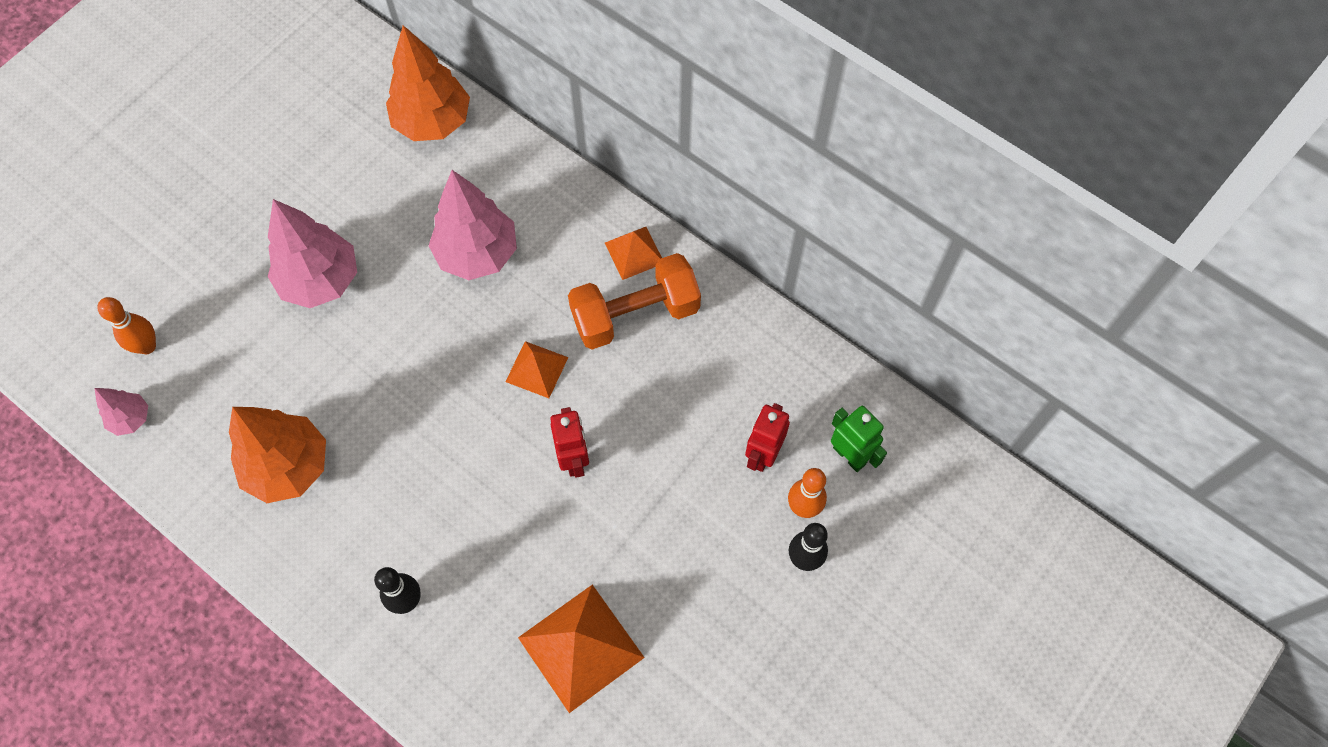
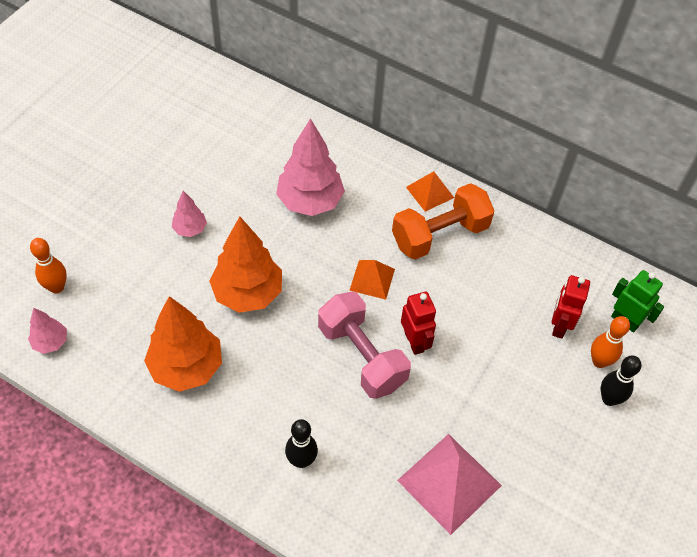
camera: 10 degrees left, 10 degrees down
(320, 280) = (190, 229): pink tree -> pink tree, size x0.50
(433, 122) = (259, 114): orange tree -> orange tree (248, 293)
(504, 472) = (361, 356): none -> pink dumbbell
(581, 647) = (449, 482): orange pyramid -> pink pyramid

